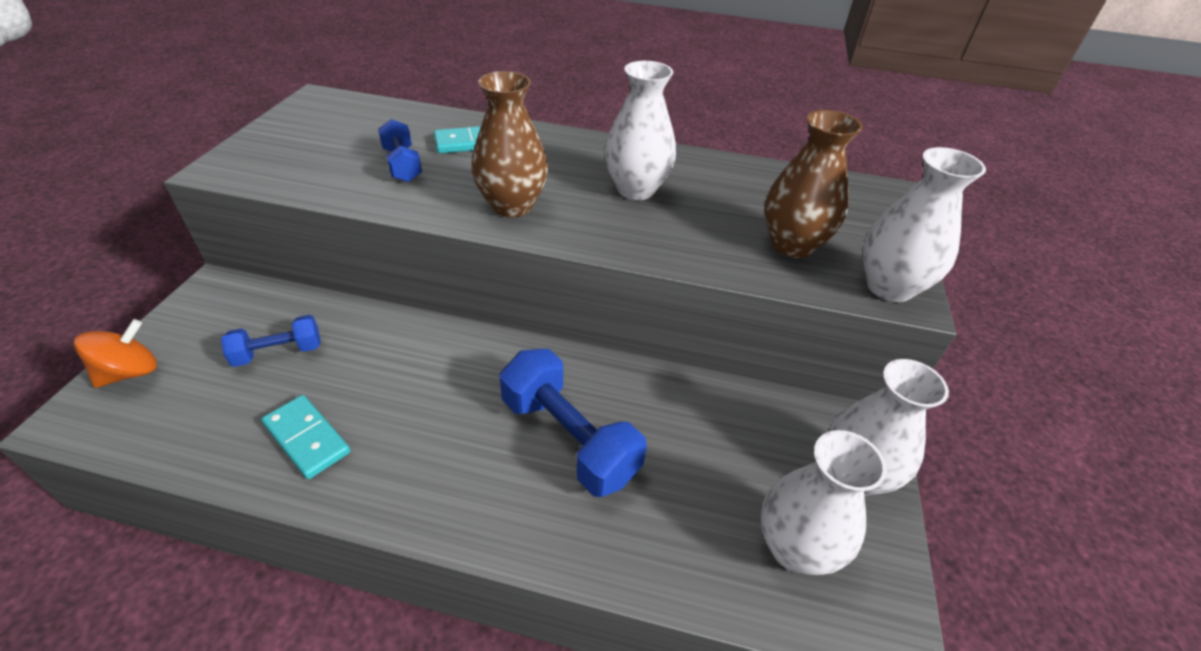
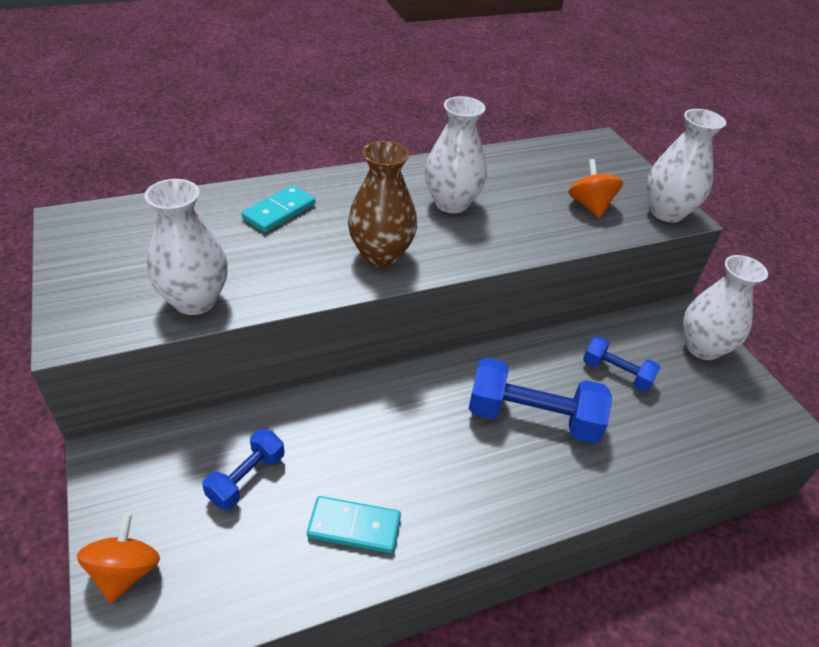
camera: 35 degrees left, 0 degrees up
(402, 165) = (247, 256): blue dumbbell -> blue dumbbell (616, 373)
(792, 245) = (590, 206): brown vase -> orange spinning top
(795, 547) = (712, 409): white vase -> white vase (195, 300)

